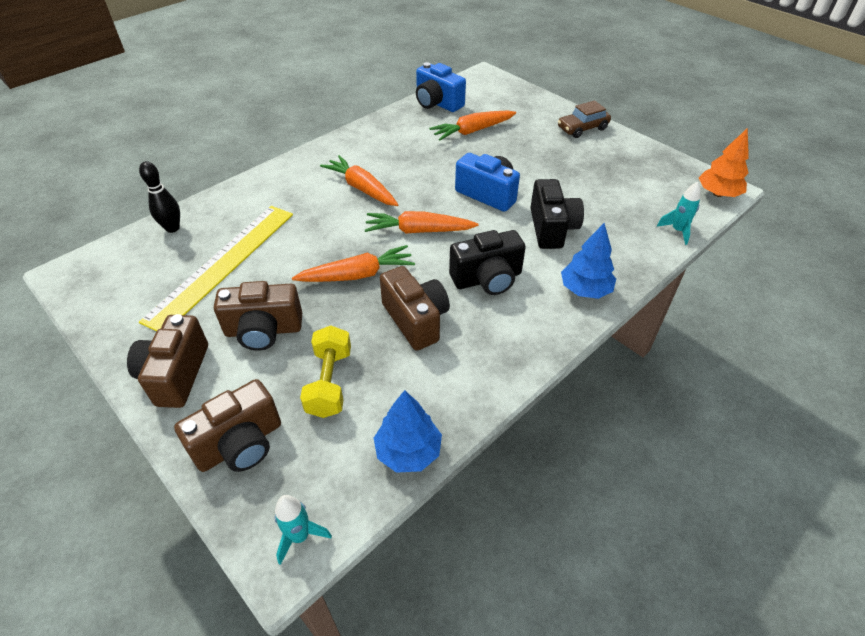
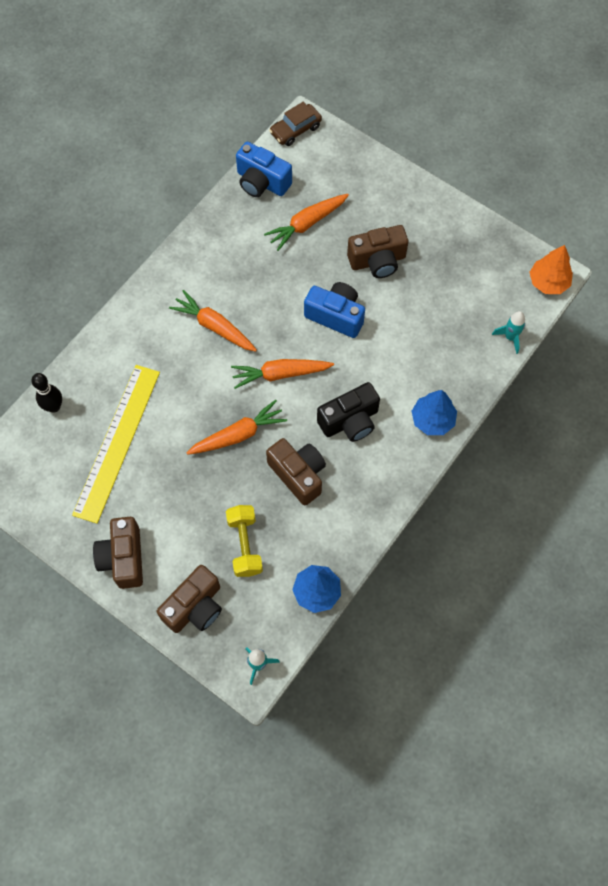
camera: 10 degrees left, 20 degrees up
(263, 330) = (177, 506): brown camera -> brown camera (377, 261)
(552, 228) = (399, 352): black camera -> none
(582, 128) = (418, 203): brown car -> brown car (295, 130)

